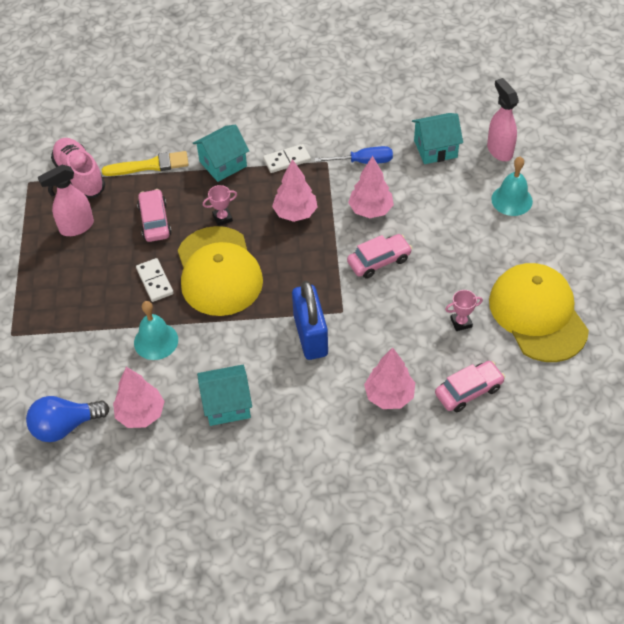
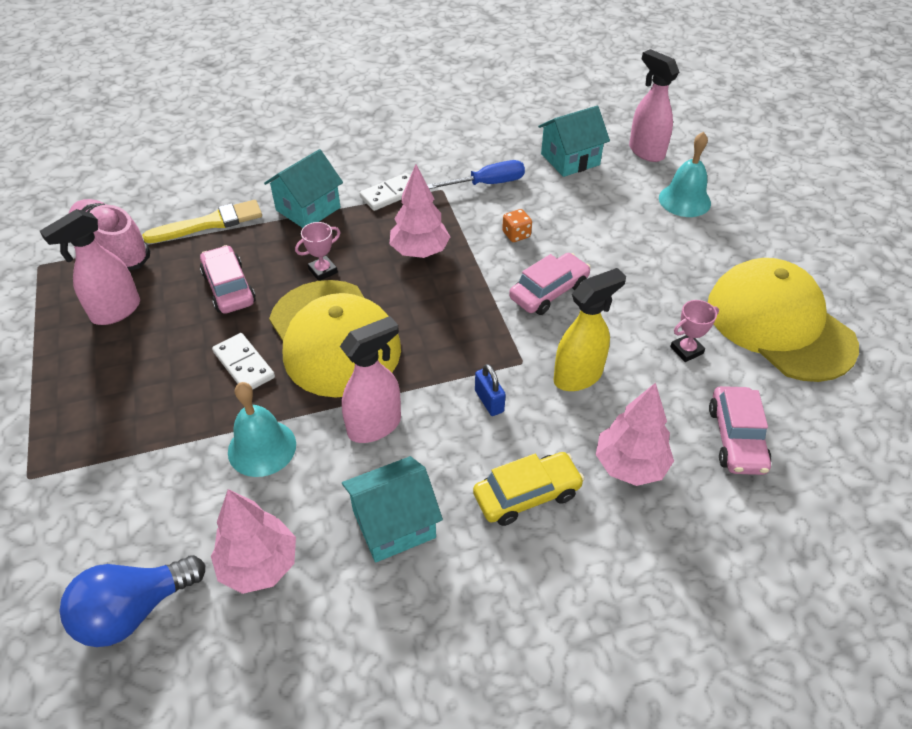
camera: 15 degrees left, 5 degrees down
(231, 339) = (375, 426): none -> pink spray bottle
(310, 335) = (489, 401): blue padlock -> blue padlock, size x0.45
(315, 402) = (527, 495): none -> yellow car
(370, 210) = (516, 234): pink tree -> orange dice
(377, 328) = (578, 376): none -> yellow spray bottle
(468, 391) = (736, 438): pink car -> pink car turned 135 degrees clockwise

